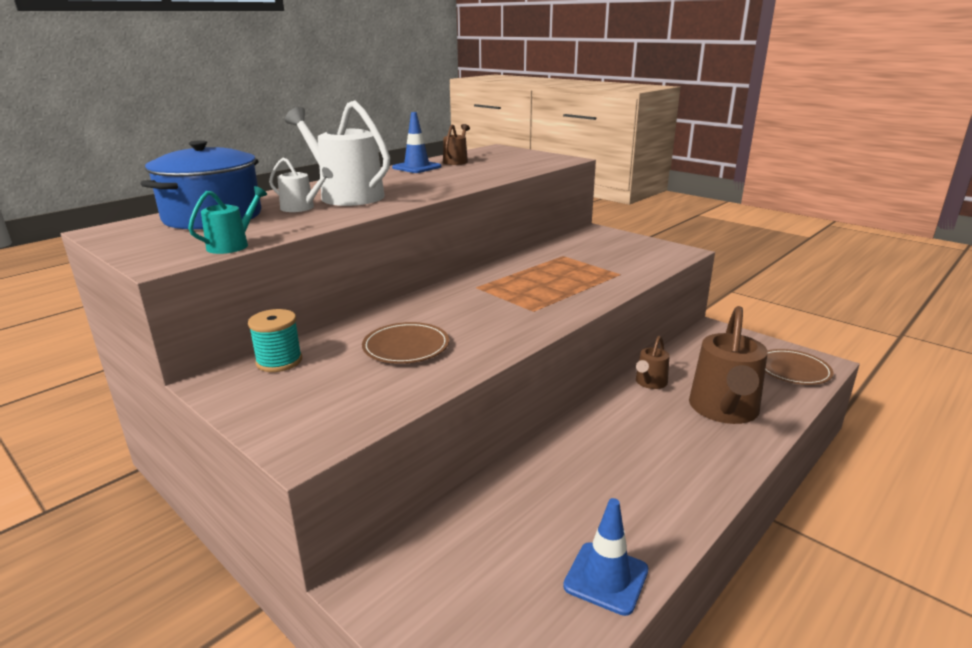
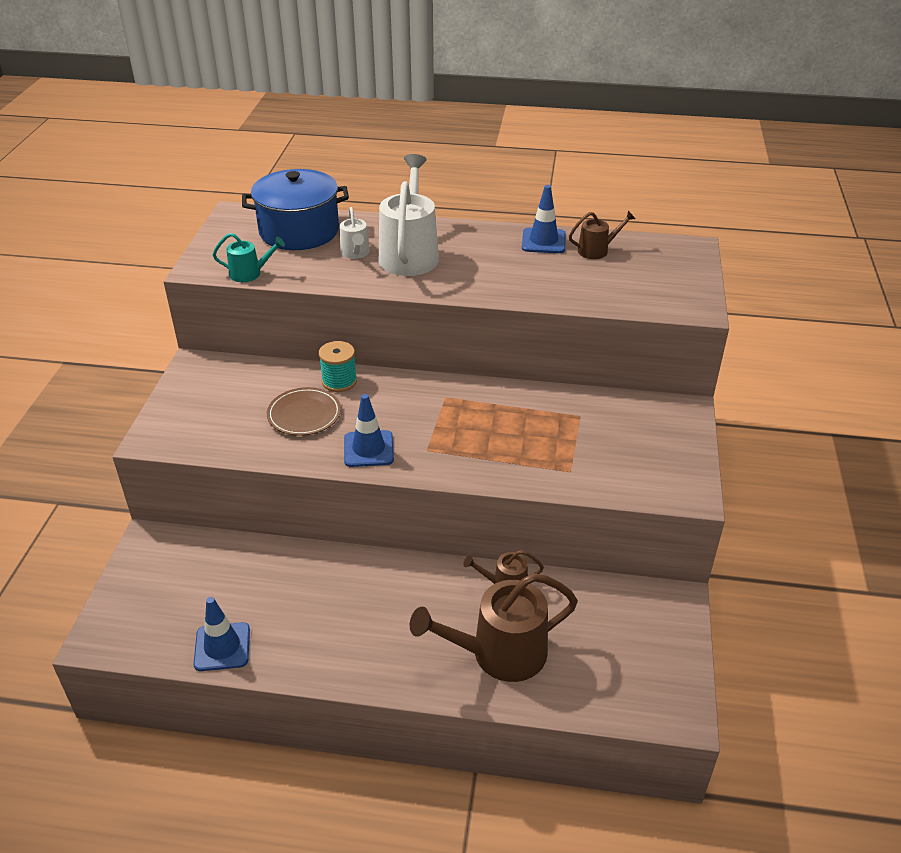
camera: 55 degrees right, 15 degrees up
(279, 361) = (239, 372): turquoise spool -> turquoise spool (339, 381)
(500, 332) = (368, 449): none -> blue traffic cone
(793, 370) = (638, 691): brown plate -> none

